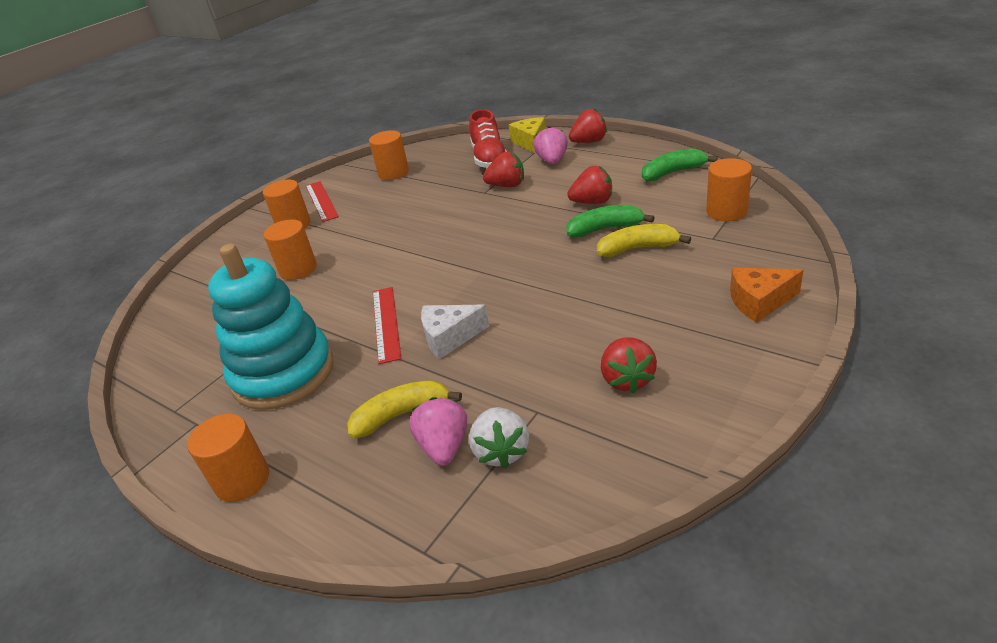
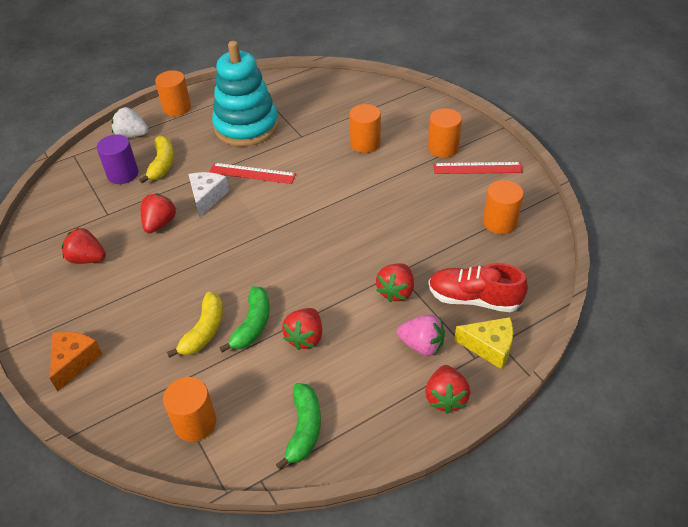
camera: 110 degrees right, 10 degrees up
(444, 447) = (123, 174): pink strawberry -> purple cylinder
(501, 451) = (97, 192): white strawberry -> white strawberry (132, 135)
(521, 351) = (160, 224): none -> red strawberry

